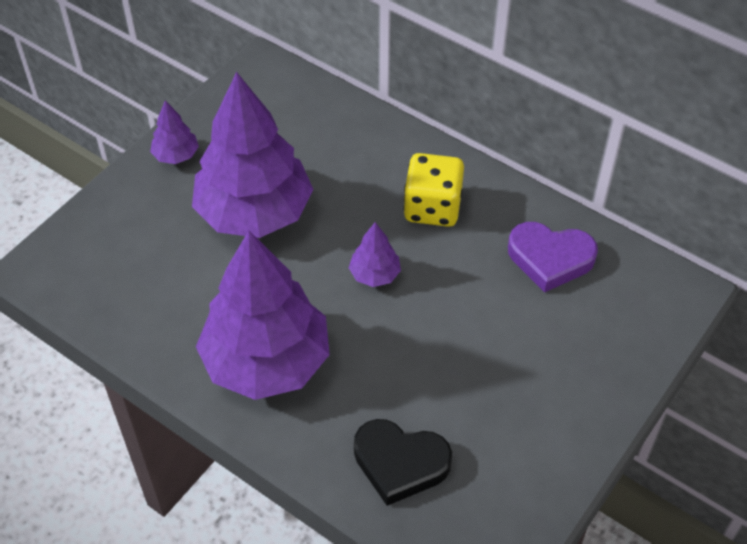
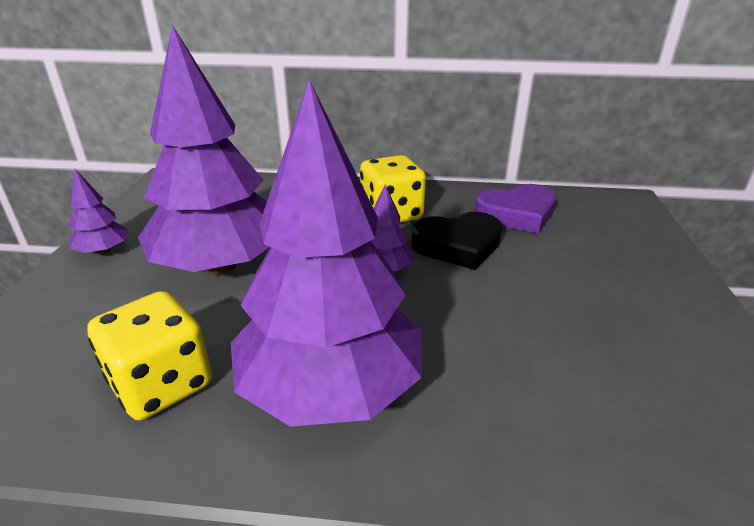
camera: 30 degrees left, 20 degrees down
(170, 309) = (162, 384): none -> yellow dice
(400, 463) = (586, 424): black heart -> black heart (458, 245)

